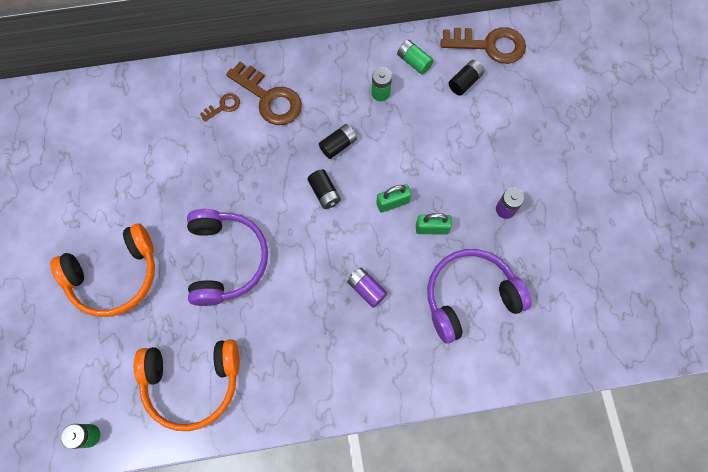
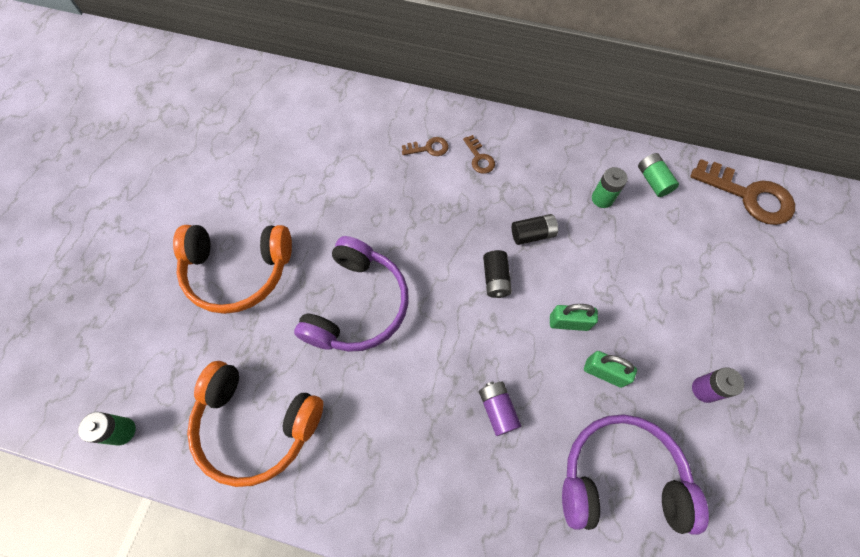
camera: 25 degrees right, 5 degrees down
(269, 98) = (479, 158): brown key -> brown key, size x0.48
(464, 82) = (705, 224): black battery -> none

